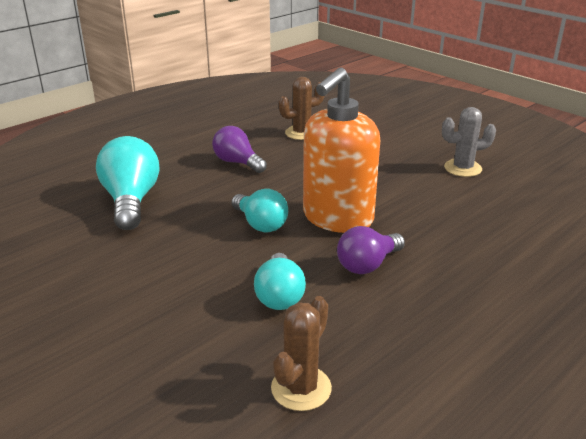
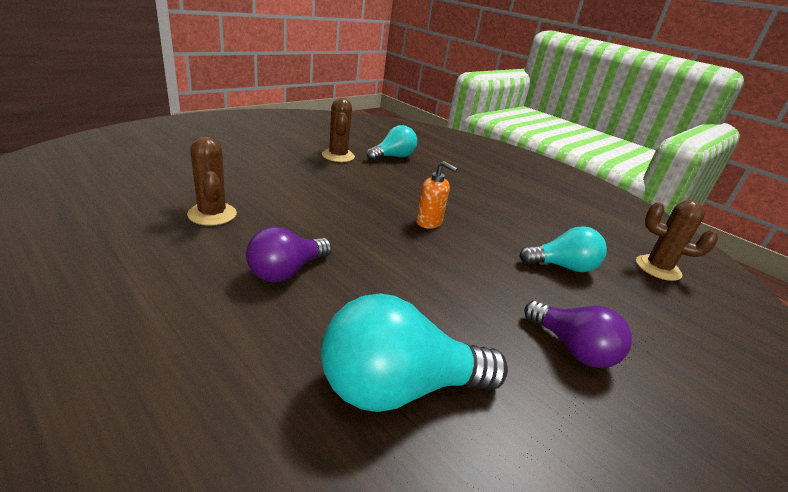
camera: 95 degrees left, 0 degrees up
(260, 224) = (447, 266): turquoise light bulb -> turquoise light bulb (393, 157)
(337, 218) = (429, 222): orange soap dispenser -> orange soap dispenser, size x0.43
(367, 265) = (499, 220): purple light bulb -> purple light bulb (572, 348)
(462, 168) = (338, 156): grey cactus -> brown cactus

